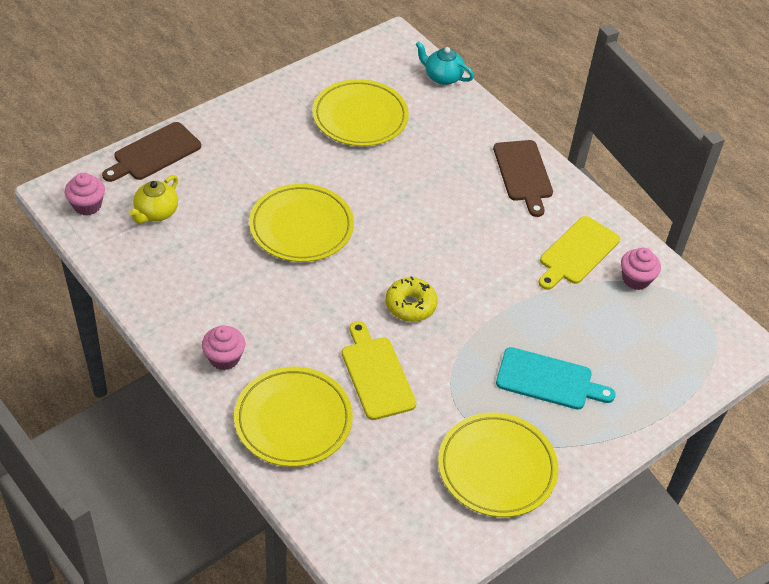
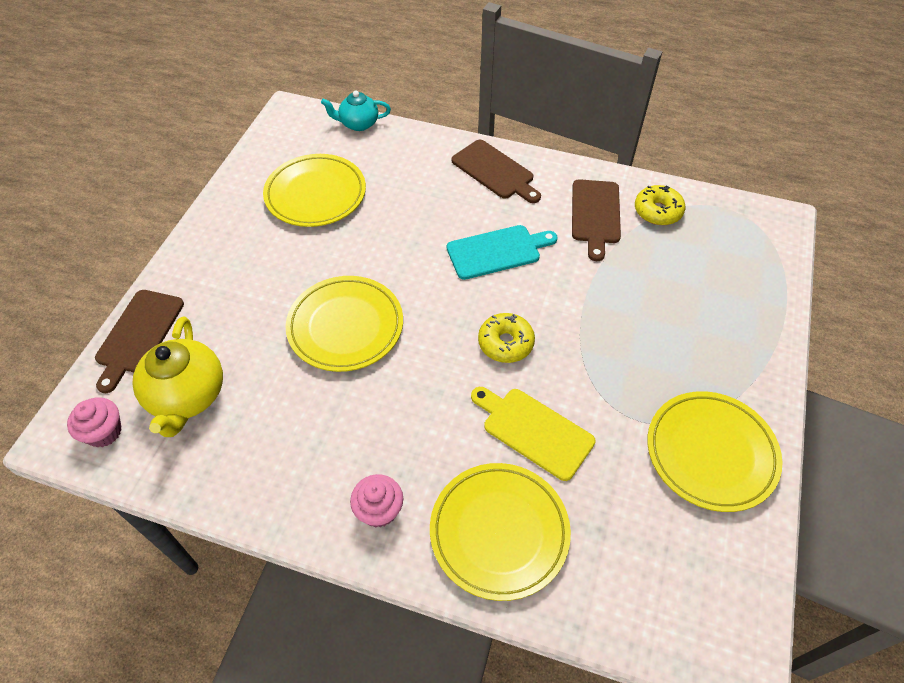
camera: 30 degrees left, 5 degrees up
(156, 212) = (187, 396): yellow teapot -> yellow teapot, size x1.60
(548, 380) = (675, 340): turquoise cutting board -> turquoise cutting board (497, 251)
(577, 253) = (595, 215): yellow cutting board -> brown cutting board
(636, 279) = (657, 211): pink cupcake -> yellow donut

